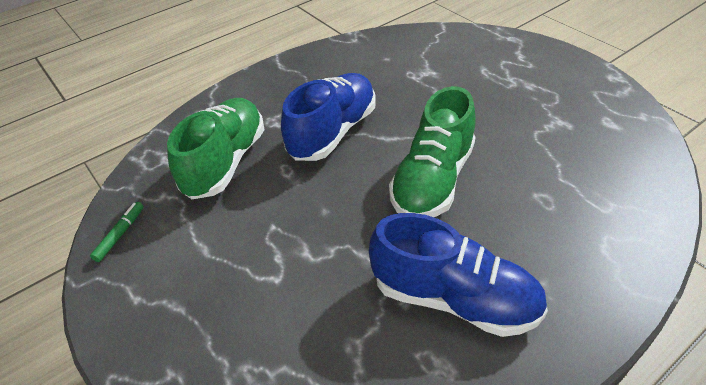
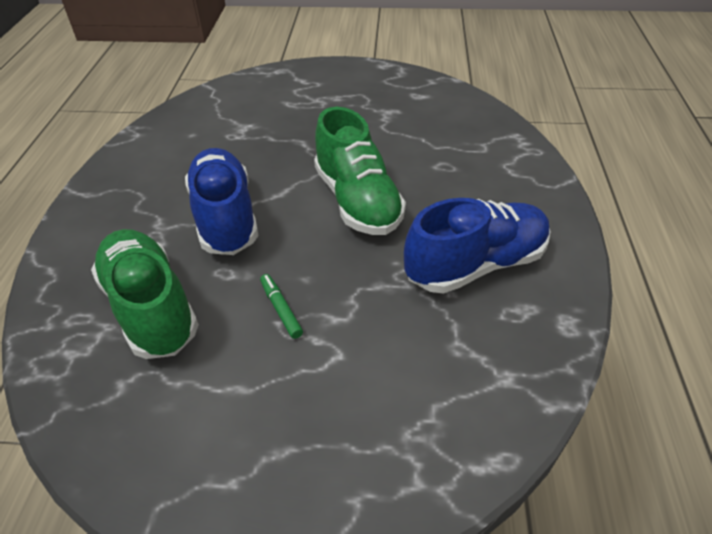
camera: 50 degrees left, 0 degrees up
(120, 234) = (124, 452): green marker -> green marker (281, 309)

